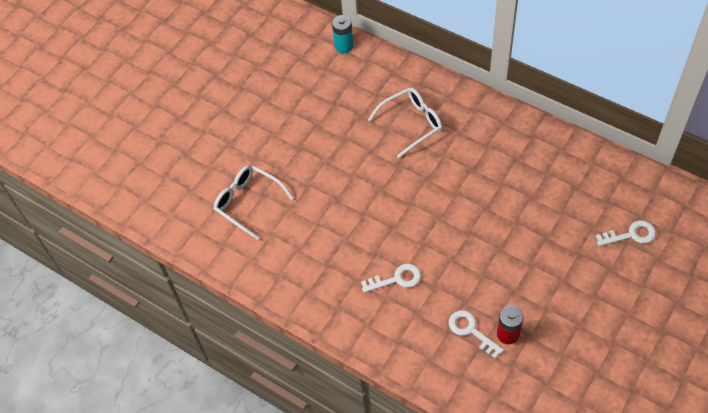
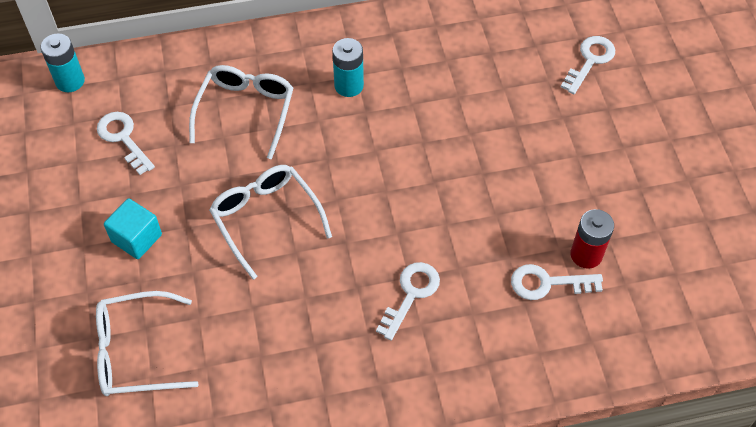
camera: 50 degrees left, 0 degrees up
(299, 149) = (137, 238): none -> turquoise cube
(340, 94) = (123, 138): none -> white key
(366, 186) = (266, 219): none -> white glasses
(478, 148) = (349, 85): none -> turquoise battery

